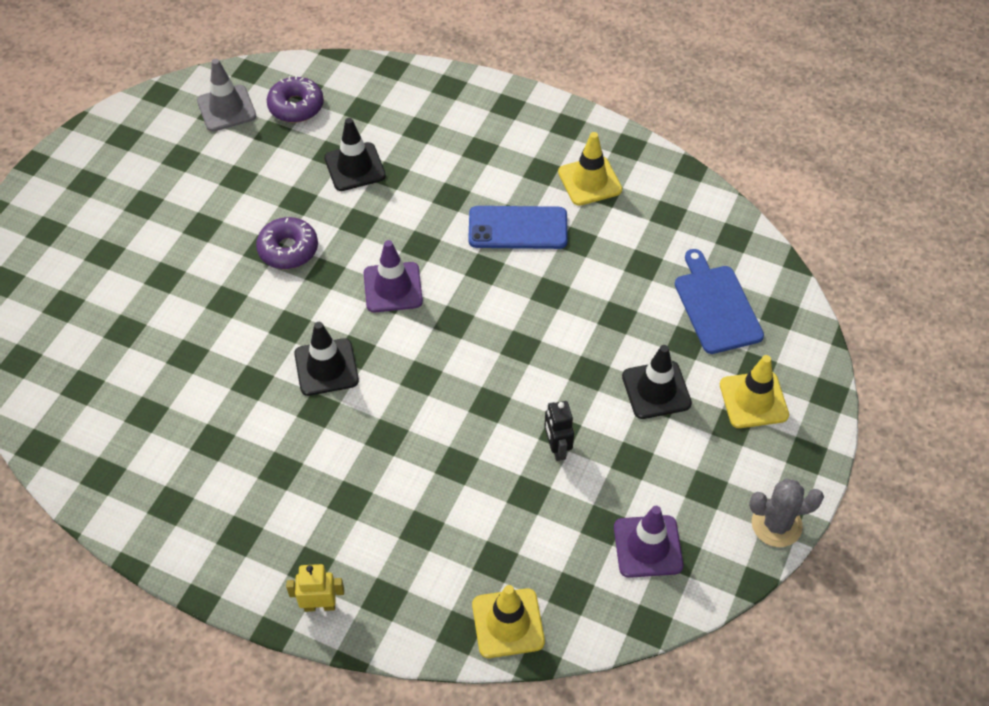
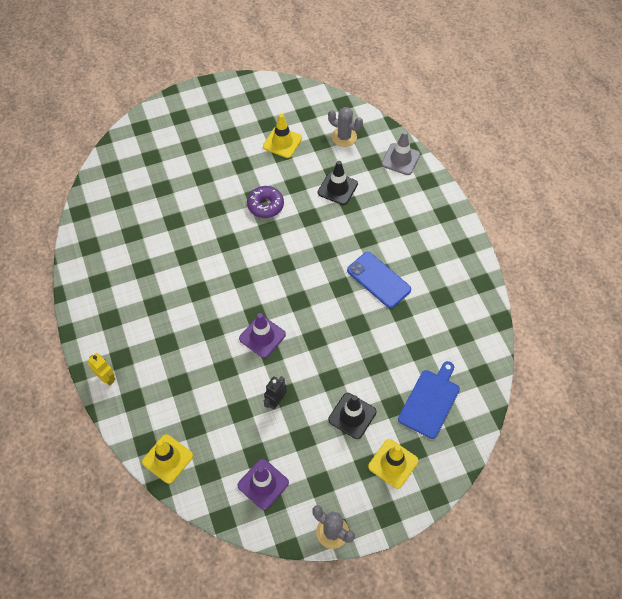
camera: 45 degrees right, 5 degrees up
(226, 108) = (312, 114): grey traffic cone -> grey traffic cone (400, 159)
(296, 106) = (344, 137): purple donut -> grey cactus
(326, 367) = (222, 275): black traffic cone -> none
(393, 287) = (290, 261): purple traffic cone -> purple traffic cone (262, 336)
(589, 181) = (441, 285): yellow traffic cone -> yellow traffic cone (282, 142)

